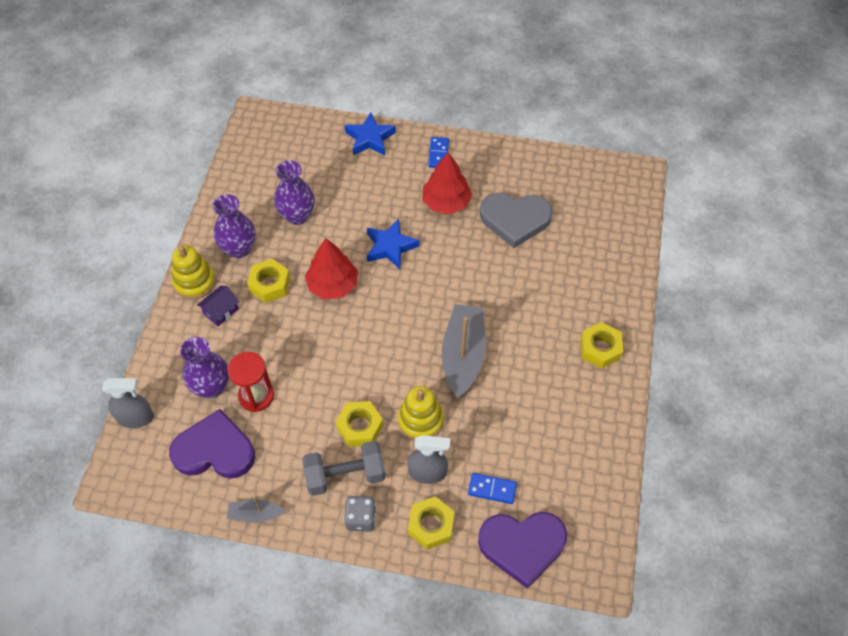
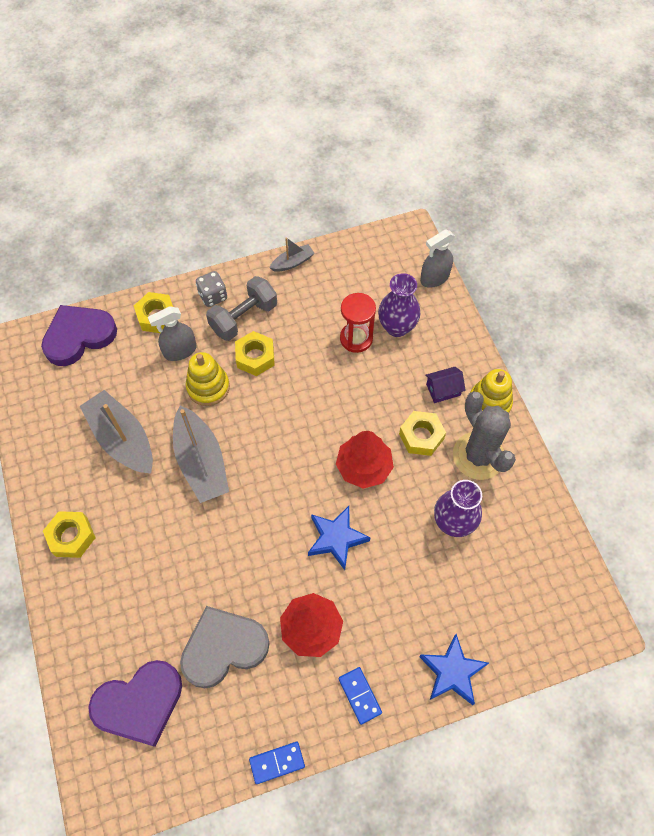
camera: 150 degrees right, 5 degrees up
(215, 450) = (356, 286): purple heart -> purple heart (139, 703)
(221, 311) = (443, 390): purple house -> purple house turned 60 degrees clockwise
(239, 249) = (478, 456): purple vase -> grey cactus
(492, 489) = (121, 364): blue domino -> blue domino (277, 763)
(523, 410) = (122, 439): none -> grey boat

